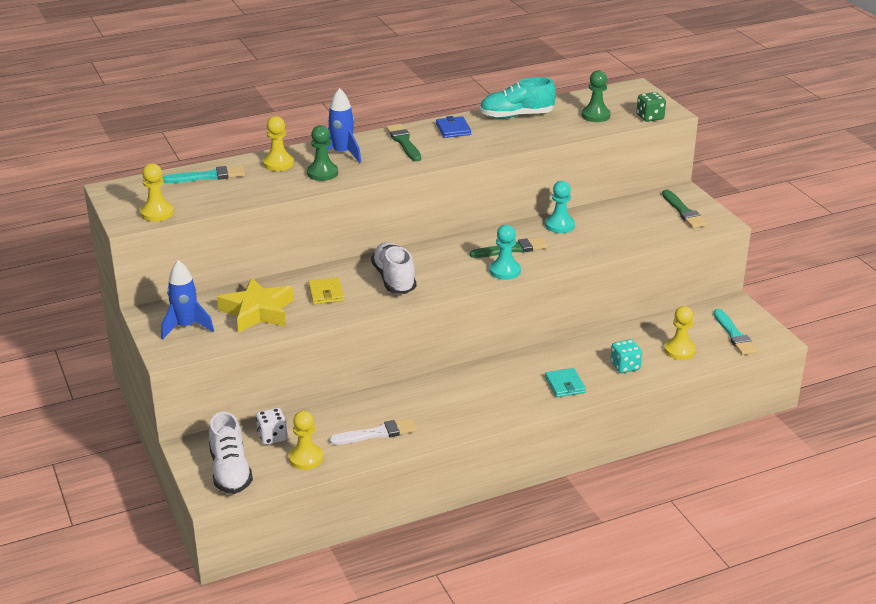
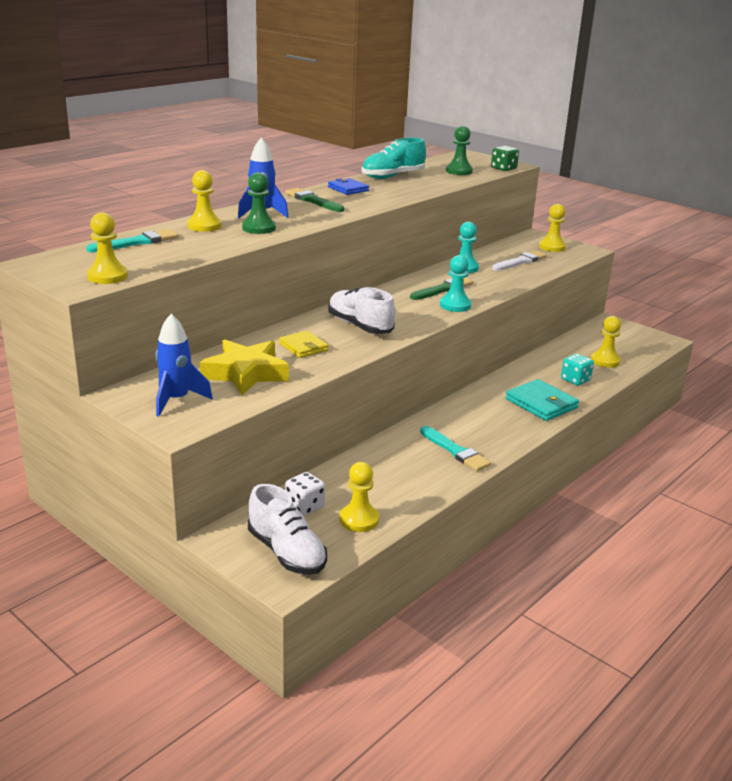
camera: 25 degrees left, 5 degrees down
(377, 433) = (411, 479): white brush -> white brush (520, 261)
(565, 385) = (541, 403): turquoise wallet -> turquoise wallet, size x1.55
(683, 212) = (552, 247): green brush -> yellow pawn
(734, 335) = (633, 343): turquoise brush -> turquoise brush (455, 451)

